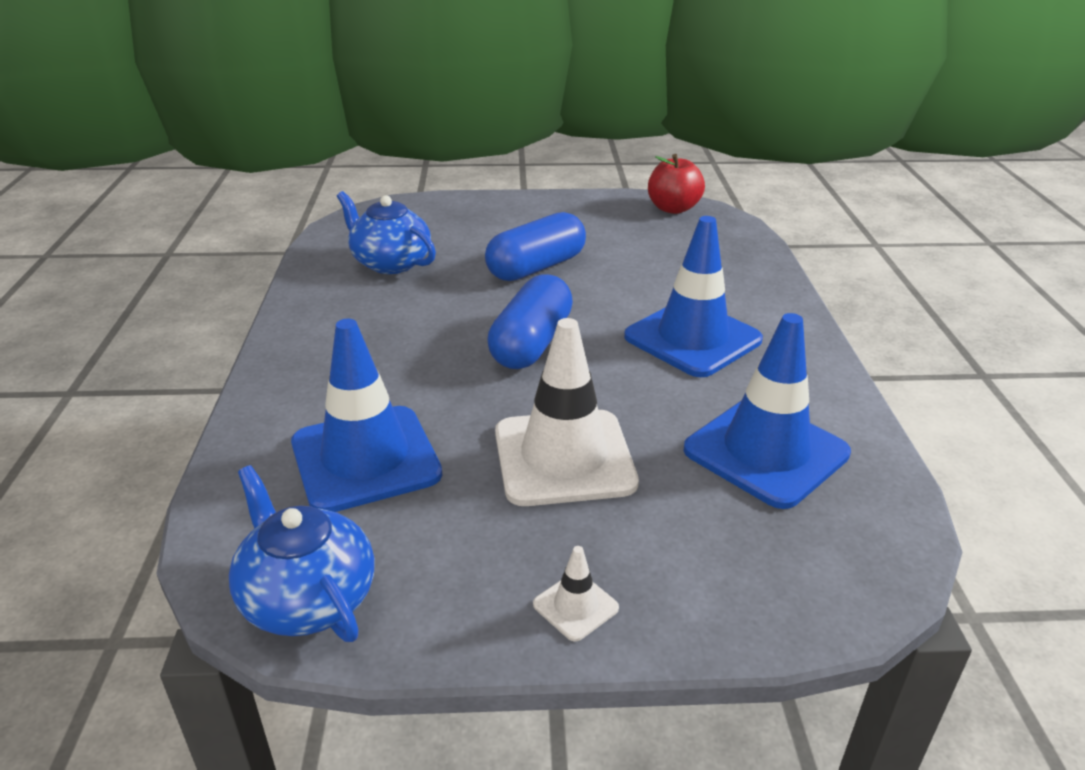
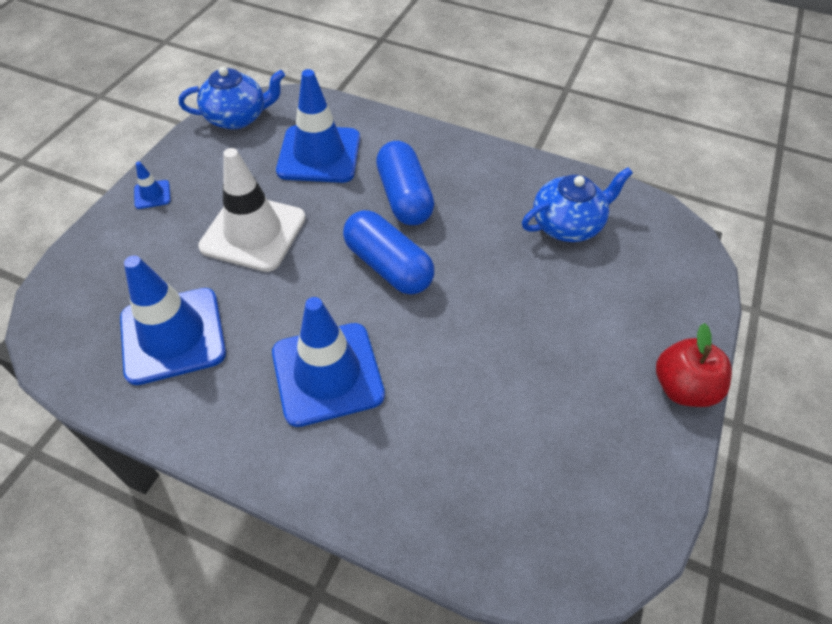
camera: 115 degrees right, 20 degrees up
(536, 267) = (513, 318): blue capsule -> blue capsule (404, 197)
(575, 606) = (152, 194): white traffic cone -> blue traffic cone
(673, 208) = (615, 527): red apple -> red apple (682, 387)

